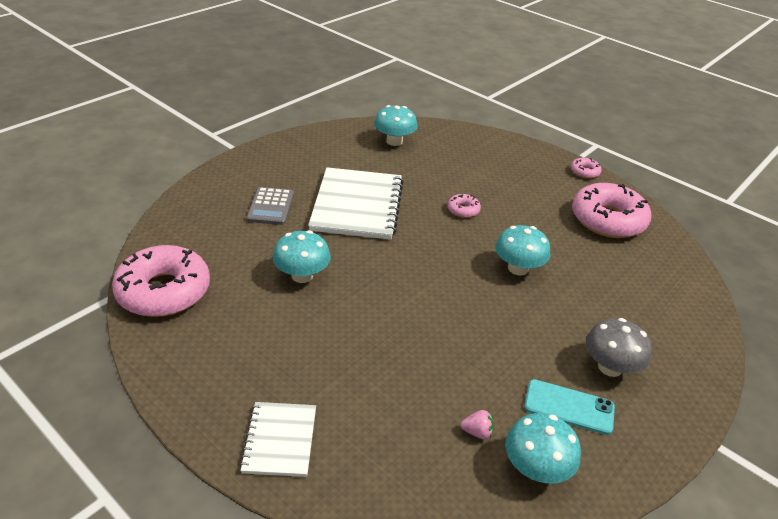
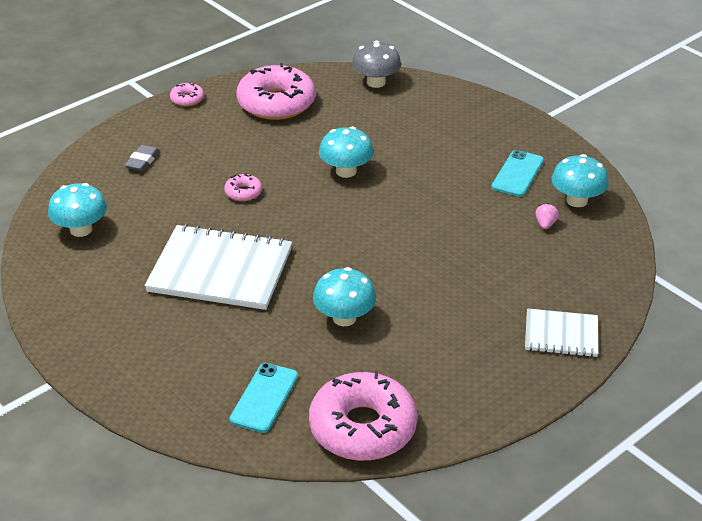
camera: 80 degrees left, 0 degrees up
(206, 237) = (264, 398): none -> turquoise phone
(270, 207) = (210, 343): grey calculator -> none
(487, 158) = (142, 161): none -> grey eraser
(610, 367) = (475, 145): grey mushroom -> grey mushroom (376, 82)

